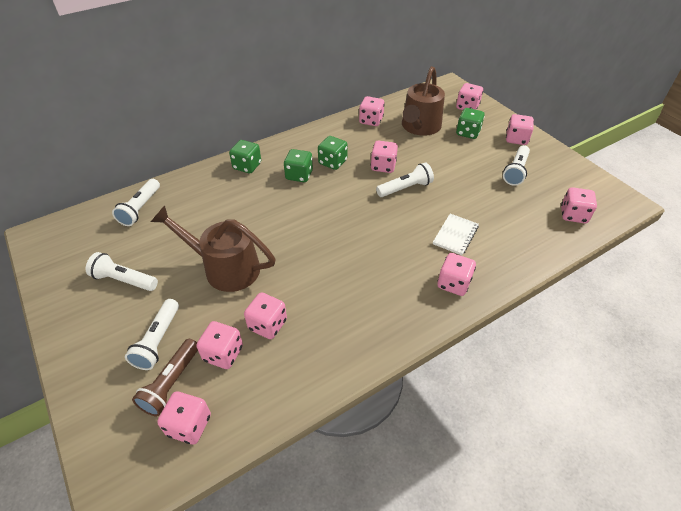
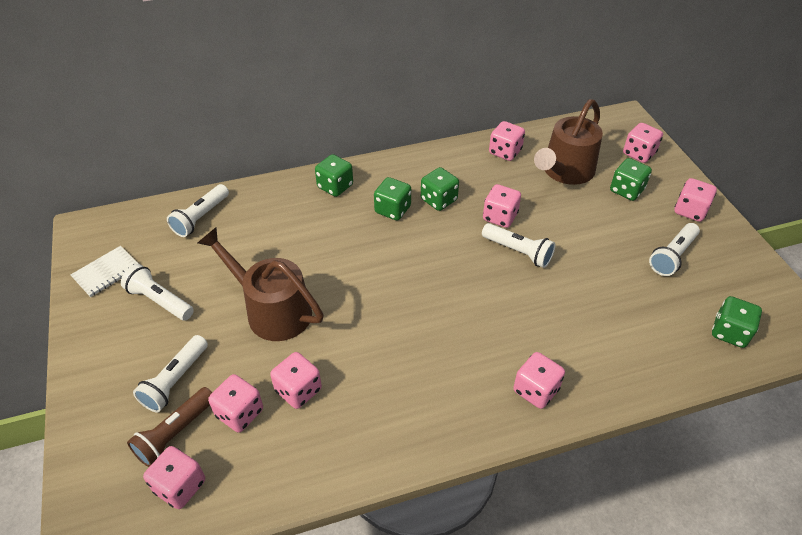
camera: 15 degrees right, 0 degrees up
(405, 188) = (518, 252): white flashlight -> white flashlight turned 45 degrees clockwise
(455, 235) = (560, 327): white notebook -> white notebook (106, 272)
(573, 215) = (729, 332): pink dice -> green dice

